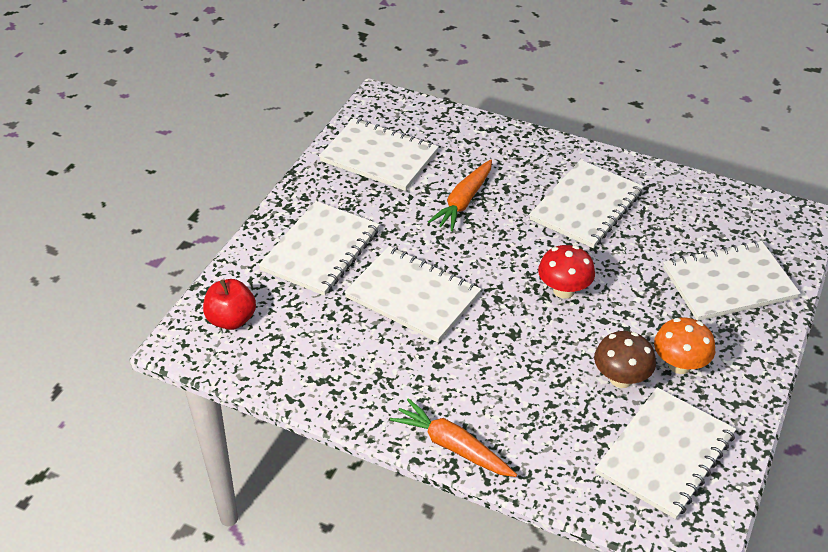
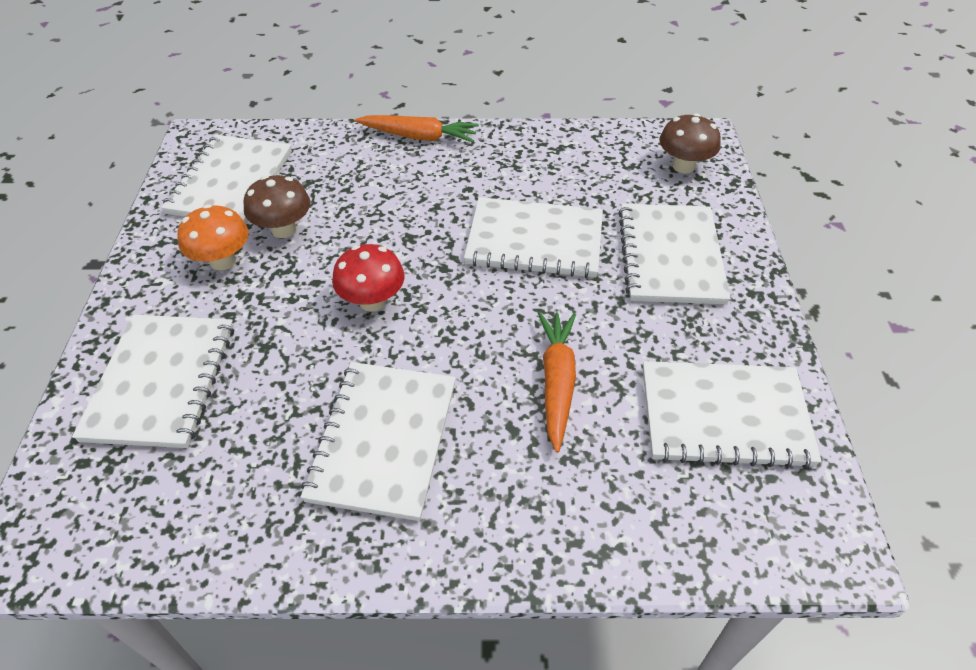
camera: 155 degrees right, 5 degrees up
(231, 319) = (683, 166): red apple -> brown mushroom
(729, 283) = (161, 381): white notebook -> white notebook turned 45 degrees counterclockwise

